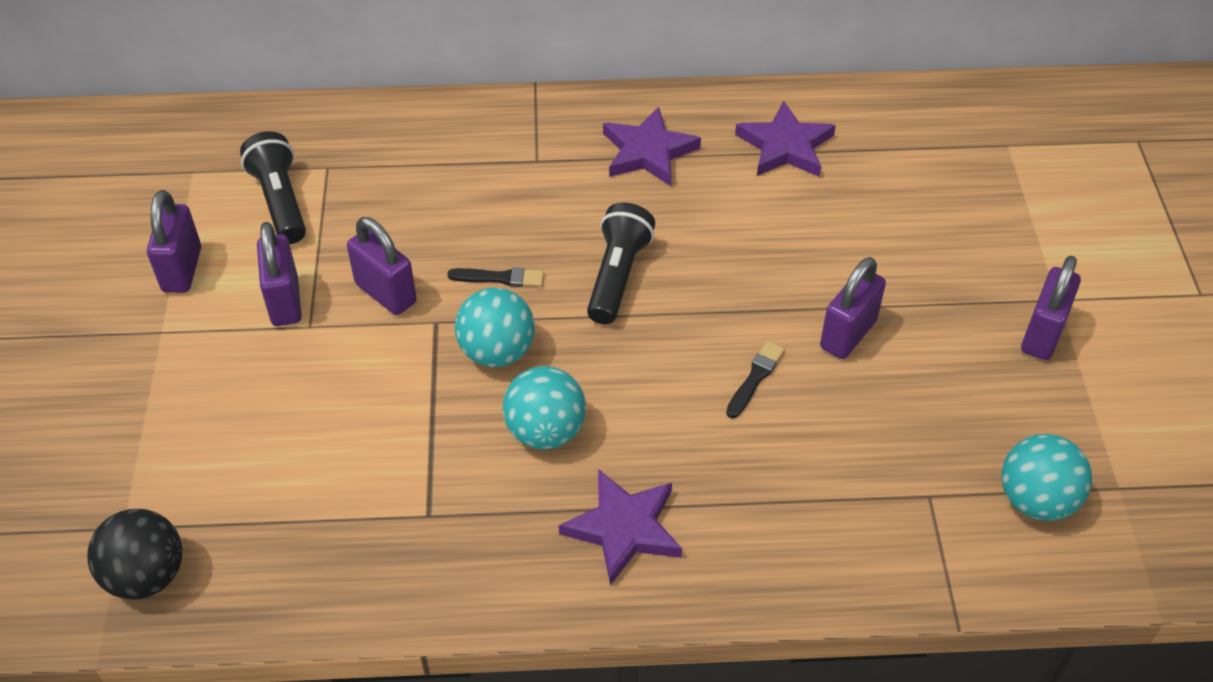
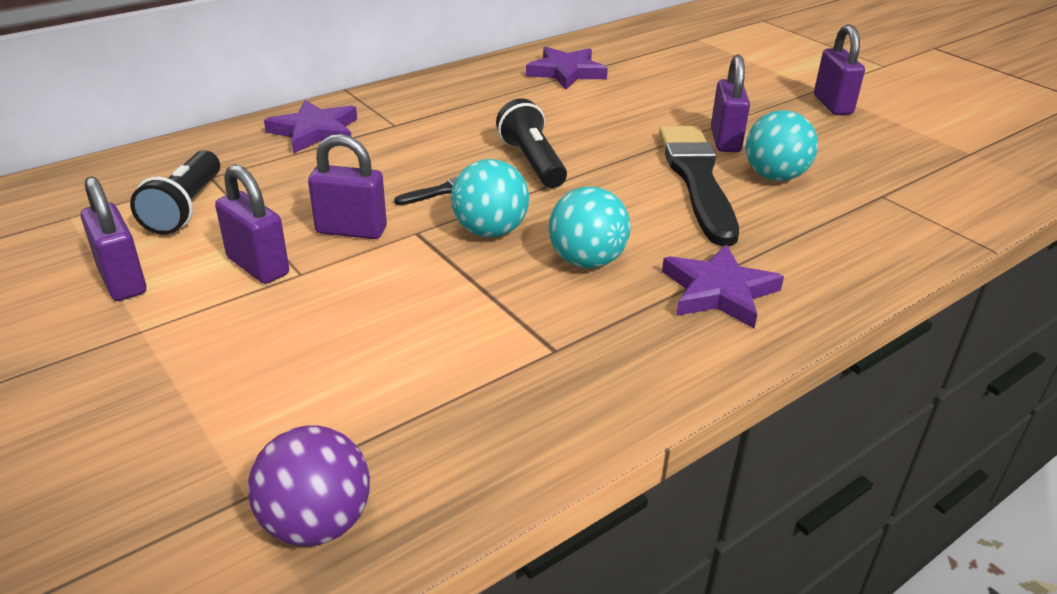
camera: 35 degrees left, 15 degrees down
(147, 575) = (316, 523): black ball -> purple ball
(280, 201) = (185, 208): black flashlight -> black flashlight turned 120 degrees counterclockwise
(648, 152) = (475, 98): purple star -> purple star (315, 132)
(755, 378) = (697, 180): black brush -> black brush, size x2.48
(1035, 500) = (940, 174): turquoise ball -> turquoise ball (774, 176)

